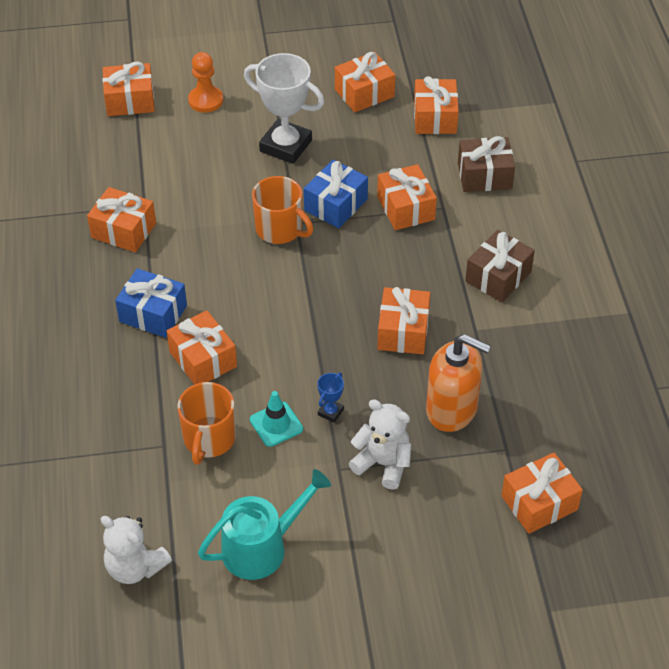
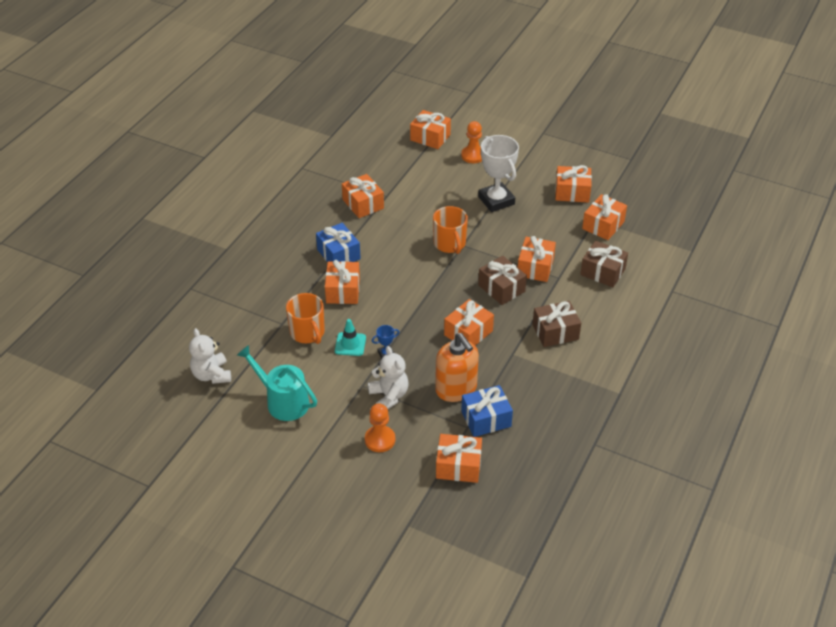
camera: 35 degrees right, 5 degrees down
(209, 439) = (308, 333): orange mug -> orange mug turned 75 degrees counterclockwise
(261, 547) = (283, 401): turquoise watering can -> turquoise watering can turned 150 degrees counterclockwise
(335, 205) = (495, 246): blue gift -> blue gift (486, 419)
(391, 255) = (501, 288): none -> brown gift
(422, 525) = (380, 440): none -> orange pawn

